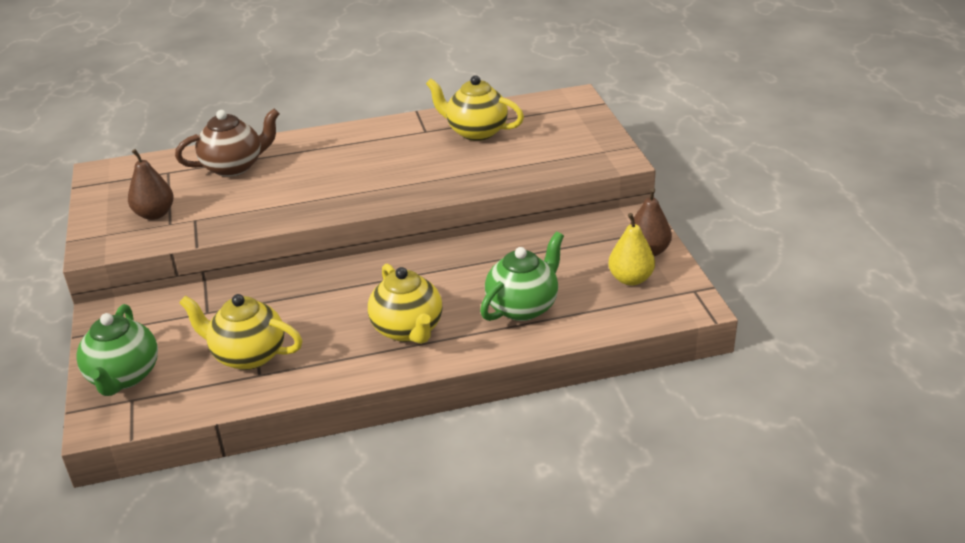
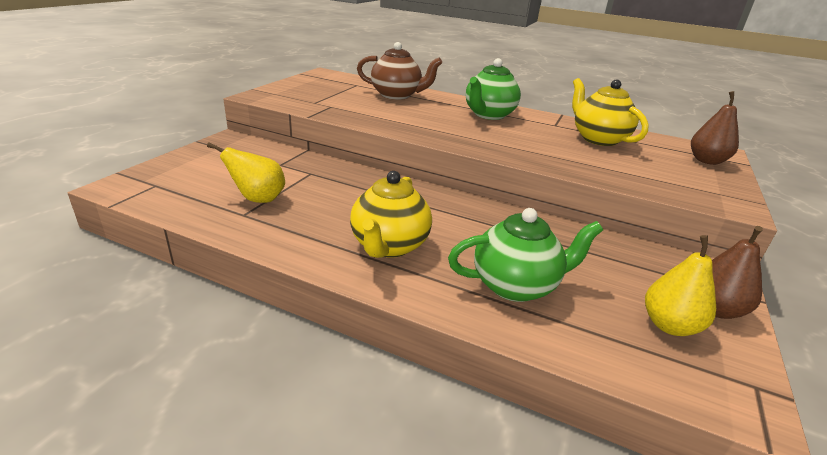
camera: 35 degrees right, 5 degrees down
(124, 376) = (177, 171): green teapot -> green teapot (488, 115)
(155, 214) = (315, 96): brown pear -> brown pear (707, 161)
(248, 355) = (258, 199): yellow teapot -> yellow pear

